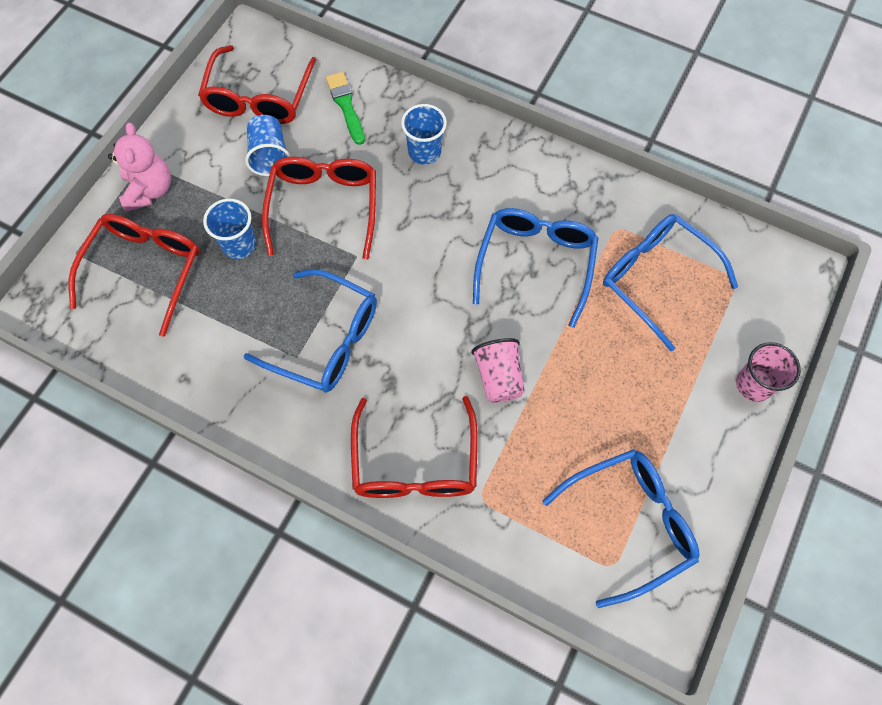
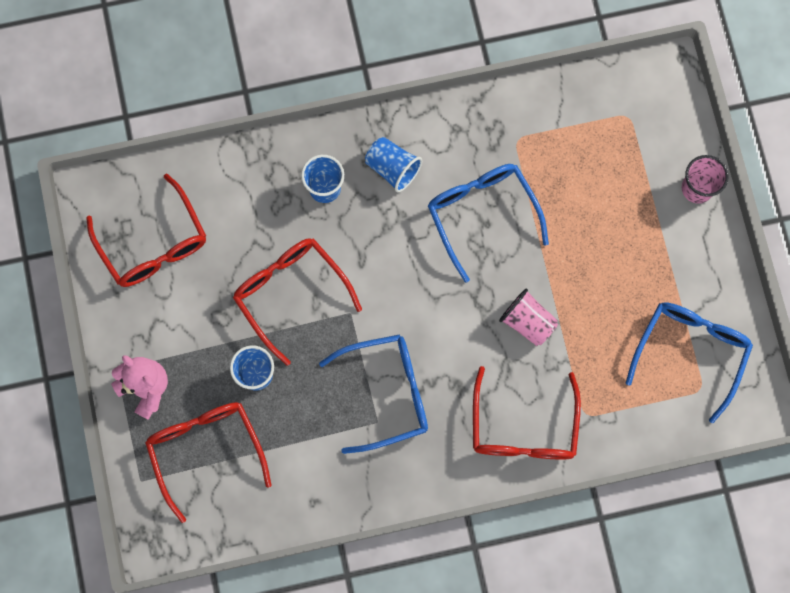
camera: 40 degrees left, 10 degrees up
(270, 156) = (210, 285): blue cup -> blue cup (392, 168)
(346, 106) = (229, 196): green brush -> none
(415, 463) = (523, 427): red glasses -> red glasses turned 45 degrees clockwise
(656, 278) = (574, 159): blue glasses -> none

